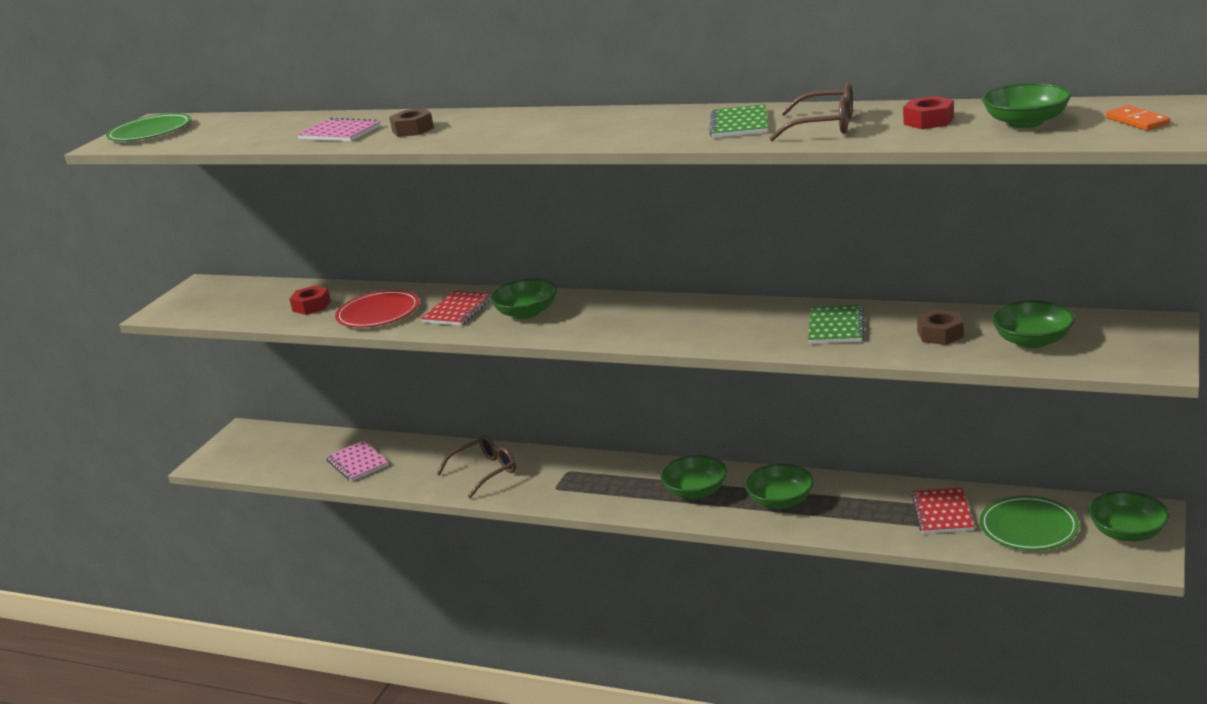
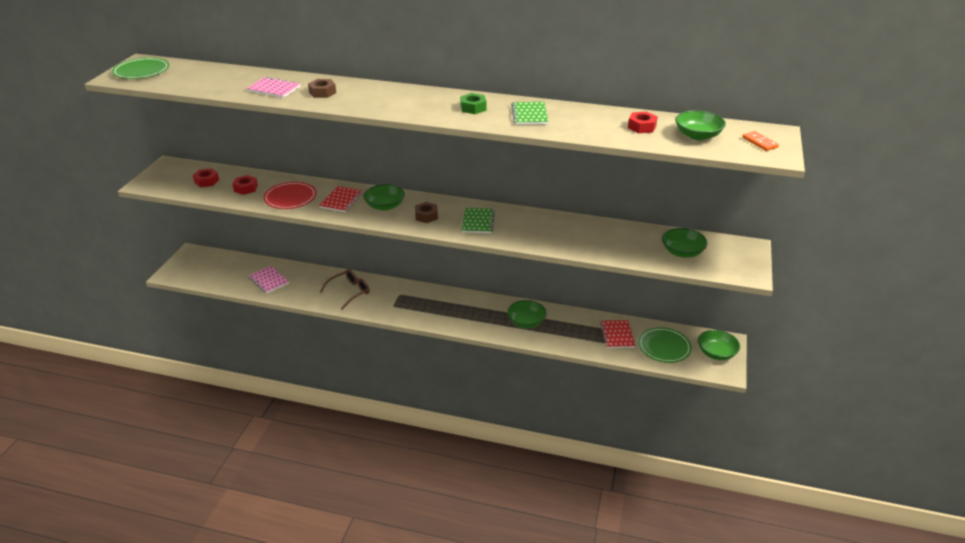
camera: 10 degrees left, 10 degrees up
(253, 301) = (206, 181): none -> red nut
(648, 125) = (473, 108): none -> green nut
(695, 491) = (477, 313): green bowl -> none
(823, 126) = (580, 123): brown glasses -> none
(836, 327) = (571, 233): green notebook -> green notebook (478, 222)
(940, 334) = (631, 243): brown nut -> brown nut (426, 216)

